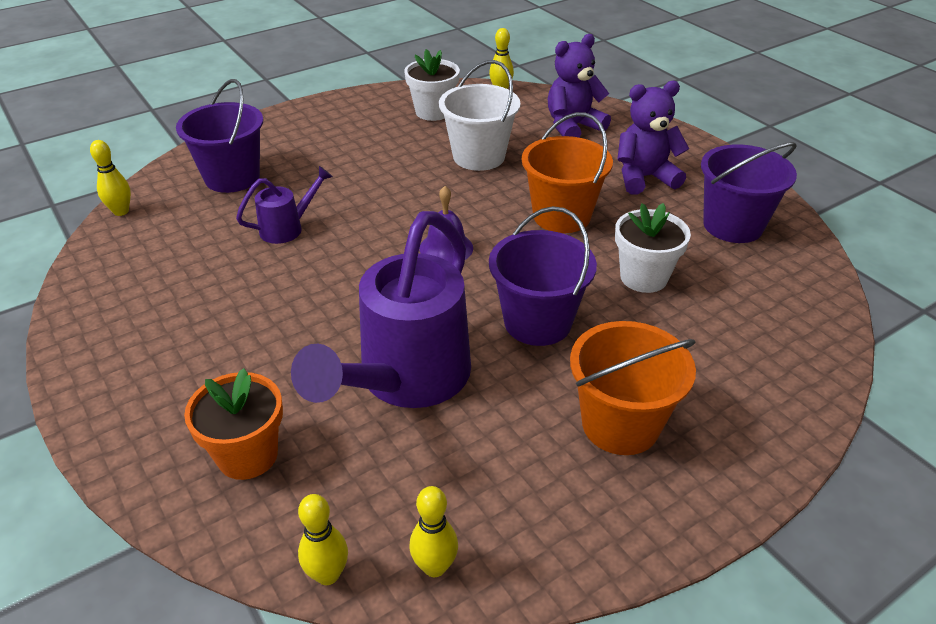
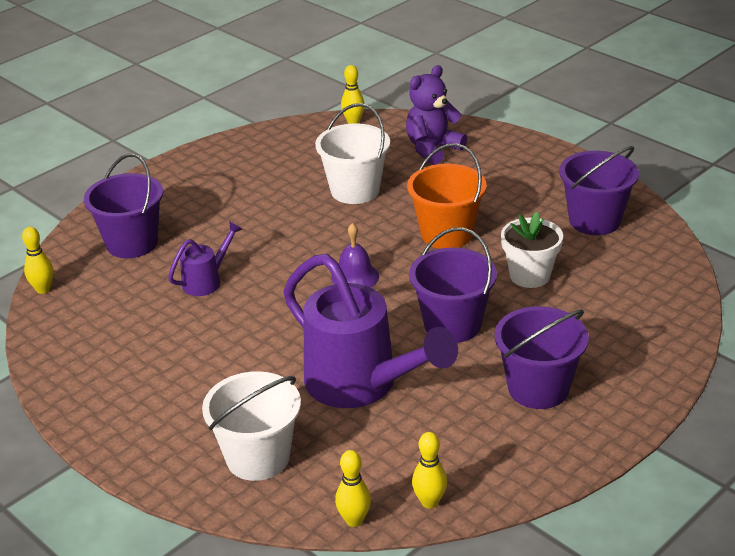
camera: 10 degrees left, 5 degrees down
(247, 455) = (258, 457): orange flower pot -> white bucket
(406, 380) = (361, 385): purple watering can -> purple watering can turned 60 degrees counterclockwise
(433, 112) = (296, 152): white flower pot -> none
(620, 424) = (538, 388): orange bucket -> purple bucket
(644, 178) = (510, 189): purple teddy bear -> none

